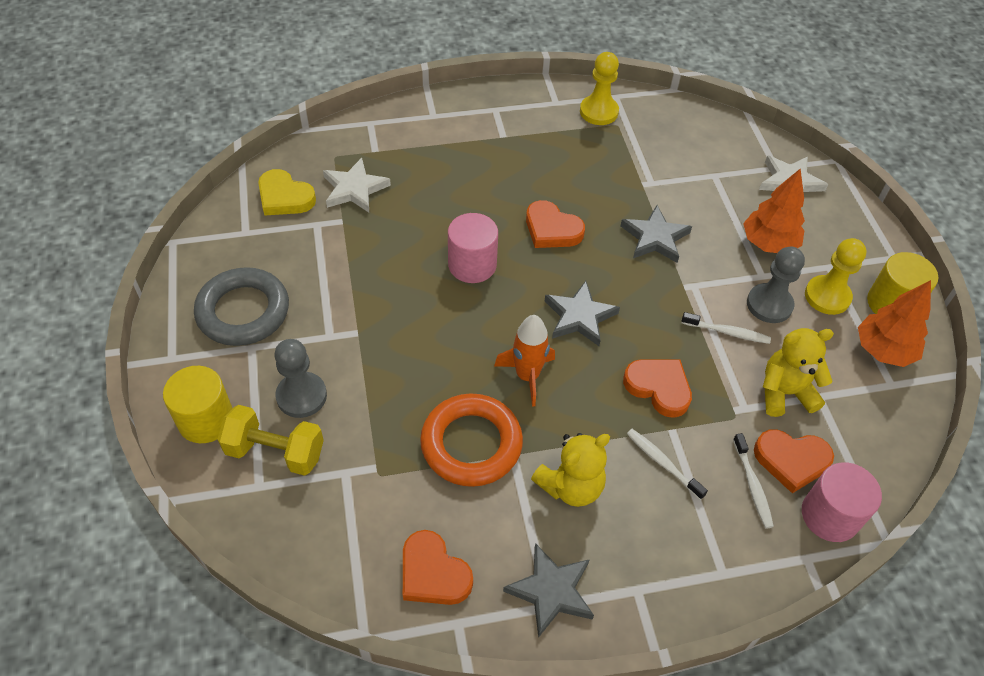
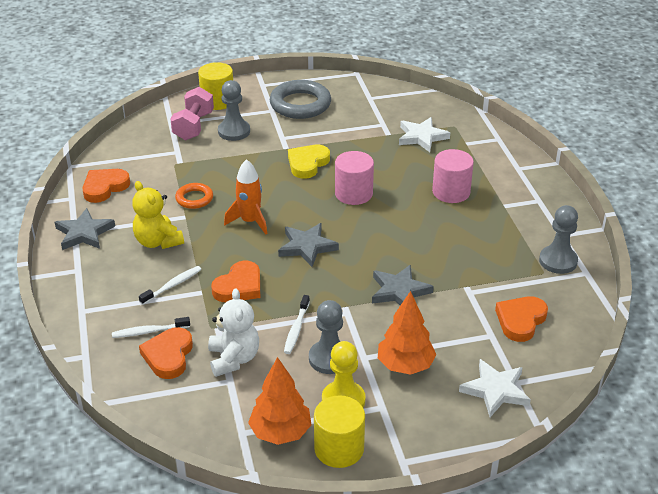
camera: 90 degrees right, 15 degrees down
(275, 452) = (193, 126): yellow dumbbell -> pink dumbbell
(285, 197) = (406, 109): yellow heart -> yellow heart (307, 164)
(471, 444) = (194, 198): orange ring -> orange ring, size x0.54
(552, 229) = (398, 233): orange heart -> orange heart (520, 320)
(599, 112) = (558, 261): yellow pawn -> grey pawn
(785, 393) = (234, 359): yellow teddy bear -> white teddy bear
(830, 515) = (118, 373): pink cylinder -> pink cylinder (451, 192)

